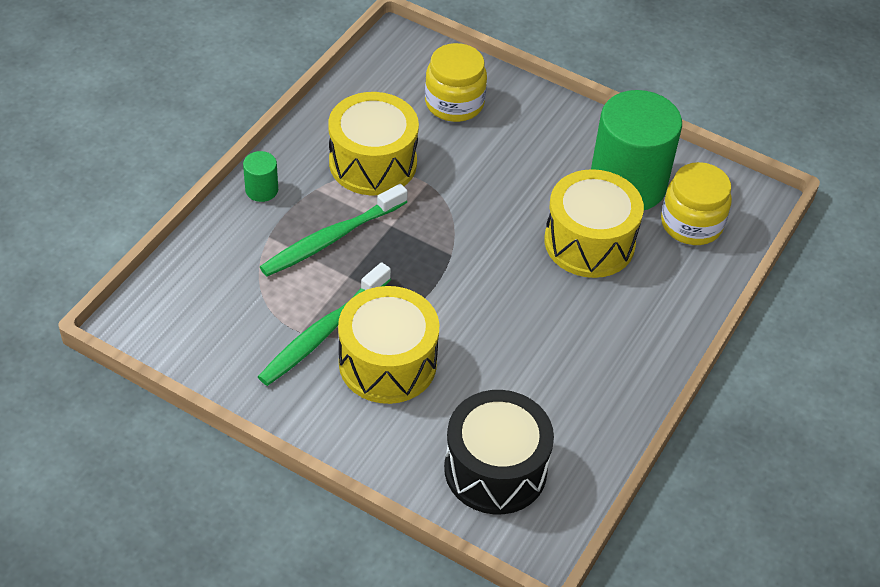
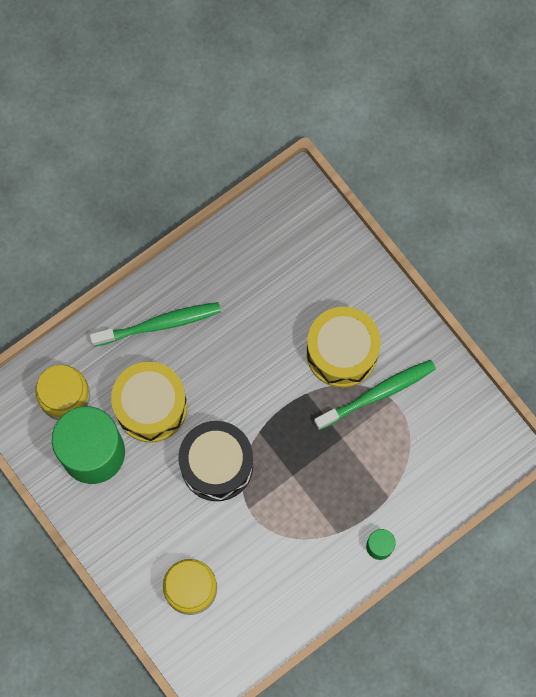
camera: 155 degrees left, 25 degrees up
(331, 238) = (342, 478): green toothbrush -> green toothbrush (159, 324)
(373, 163) = (283, 545): yellow drum -> none
(495, 469) = (303, 247): black drum -> black drum (217, 465)

